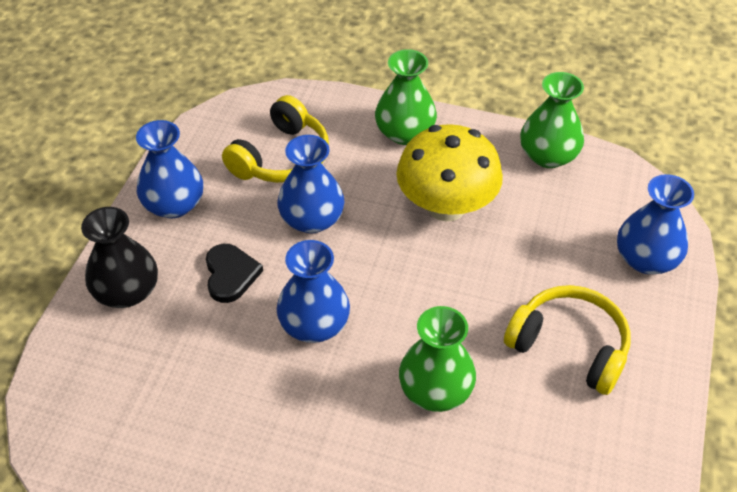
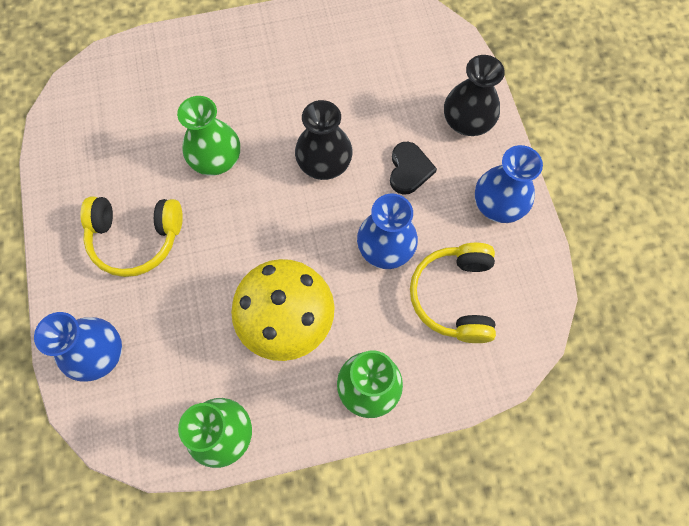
camera: 150 degrees right, 20 degrees up
(230, 274) = (409, 169): black heart -> black heart turned 135 degrees counterclockwise
(314, 325) = (324, 163): blue vase -> black vase

